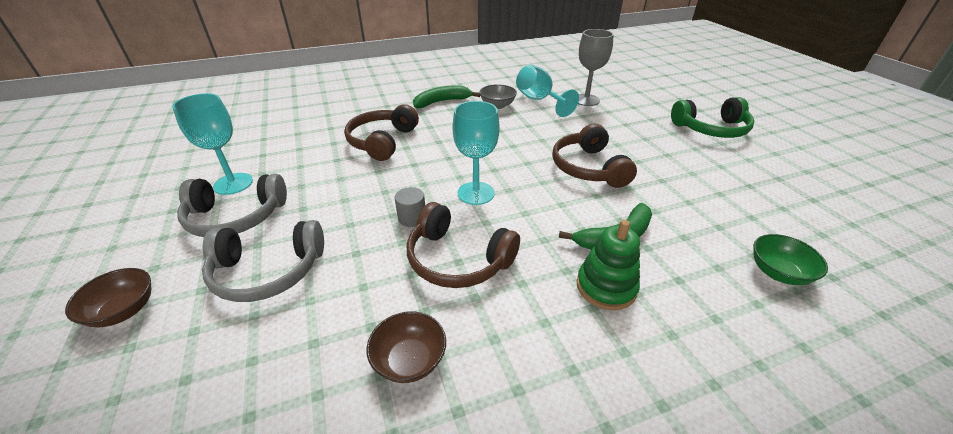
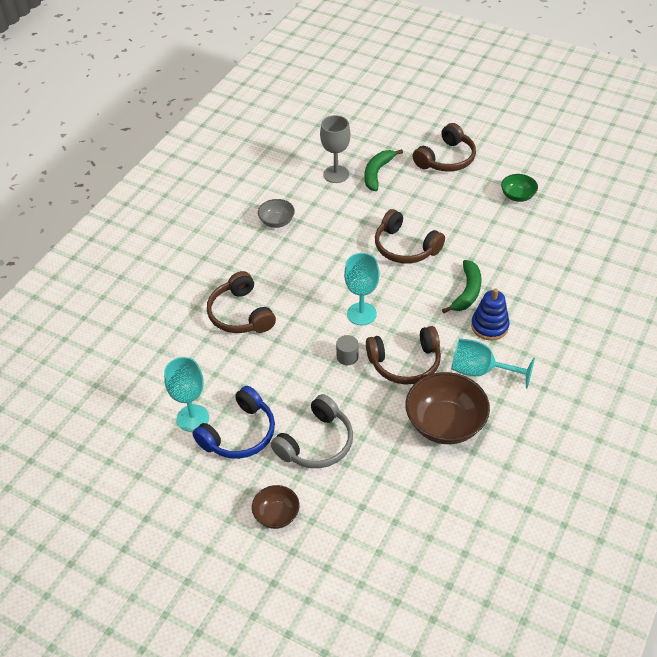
camera: 40 degrees left, 10 degrees up
(236, 217) = (239, 434): grey headphones -> blue headphones
(409, 360) = (445, 424): brown bowl -> brown bowl, size x1.85
(442, 102) = (227, 244): green banana -> green banana (377, 173)
(539, 100) = (302, 196): turquoise goblet -> turquoise goblet (481, 371)
(606, 287) = (489, 326): green stacking toy -> blue stacking toy
(711, 129) = (446, 159): green headphones -> brown headphones
(778, 273) = (554, 263): green bowl -> green bowl (517, 196)

